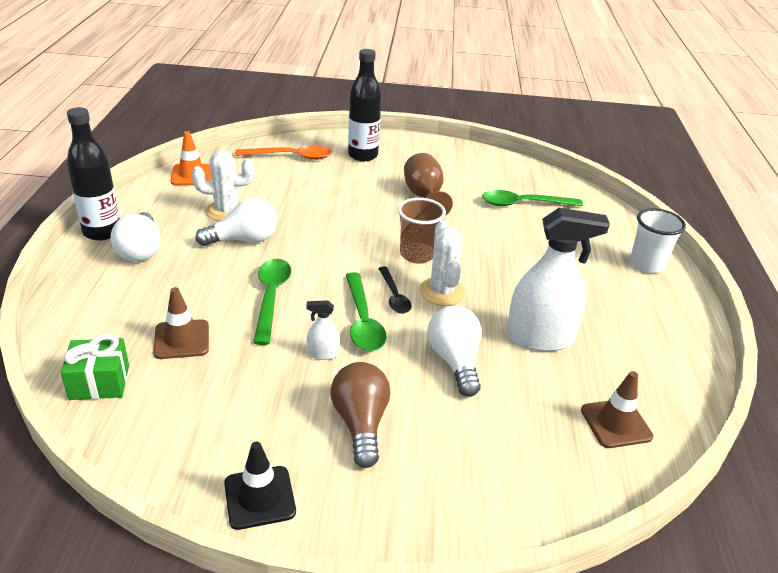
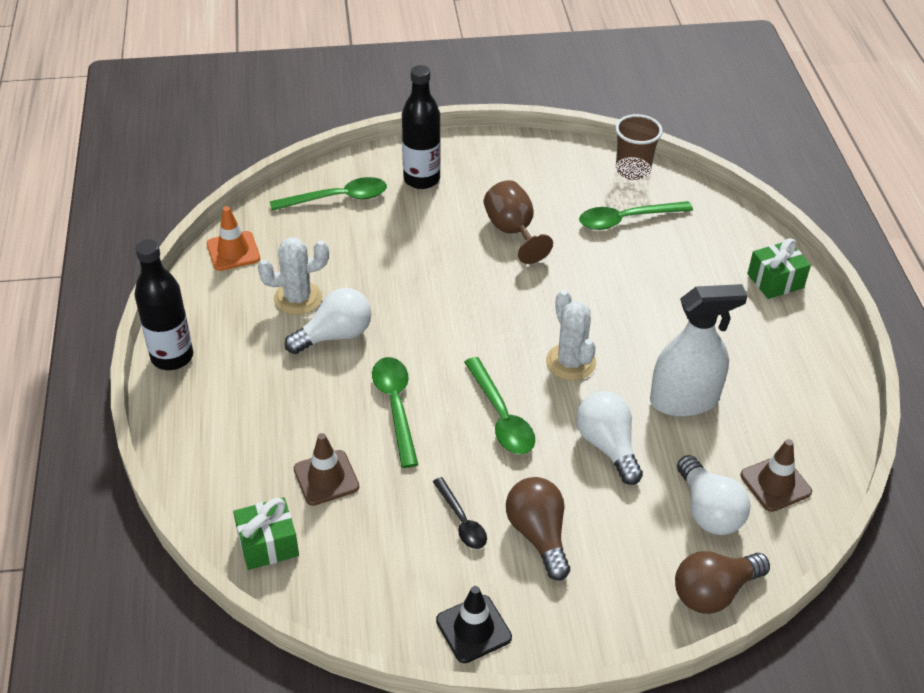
camera: 10 degrees left, 10 degrees up
(140, 250) = (228, 373): white light bulb -> white light bulb (708, 510)
(291, 157) = (338, 198): orange spoon -> green spoon
(323, 353) = (475, 464): white spray bottle -> none
(394, 296) = (523, 378): black spoon -> black spoon (461, 521)
(417, 255) = (530, 317): brown cup -> brown cup (632, 170)
(527, 513) = (714, 592): none -> brown light bulb
(647, 264) = (775, 281): white cup -> green gift

